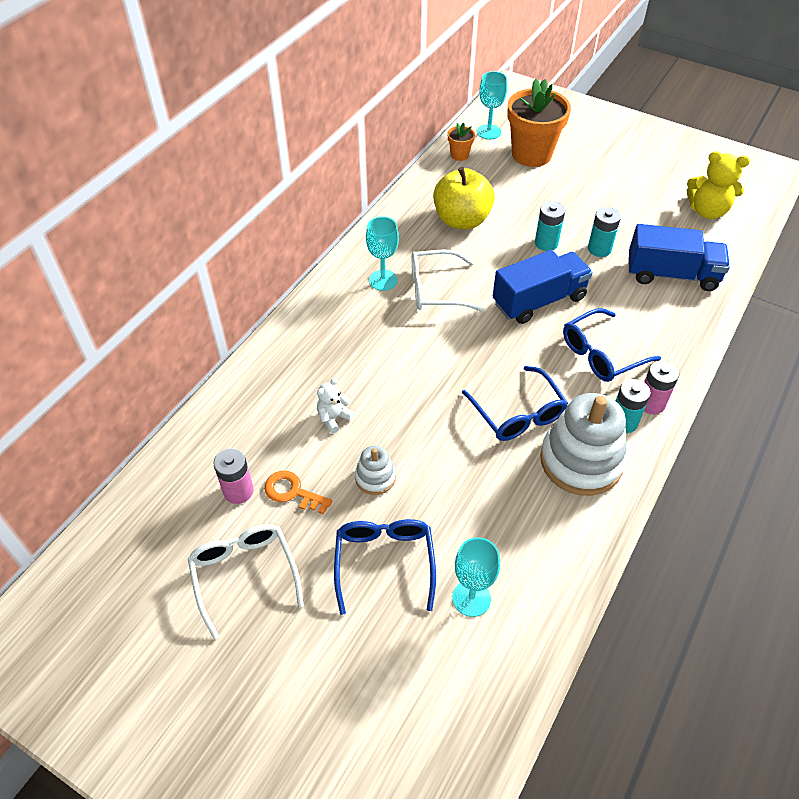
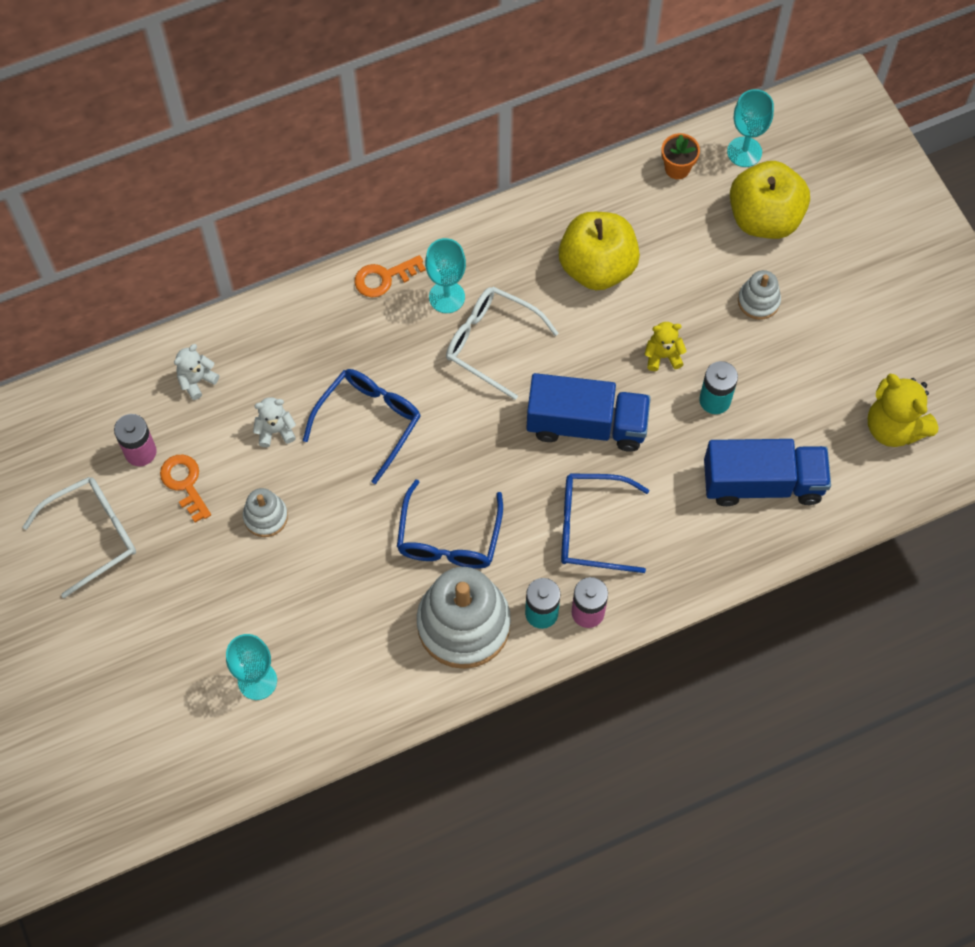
camera: 35 degrees right, 15 degrees up
(244, 575) = (92, 535): white glasses -> white glasses turned 45 degrees clockwise
(246, 419) = (197, 380): none -> white teddy bear
(331, 291) = (384, 278): none -> orange key
(384, 562) = (212, 601): blue glasses -> blue glasses (369, 421)
(531, 154) = (764, 218): orange flower pot -> yellow apple
(546, 243) = (663, 356): turquoise battery -> yellow teddy bear
(570, 191) = (758, 301): none -> white stacking toy
(671, 274) = (762, 483): blue truck -> blue truck turned 45 degrees counterclockwise

